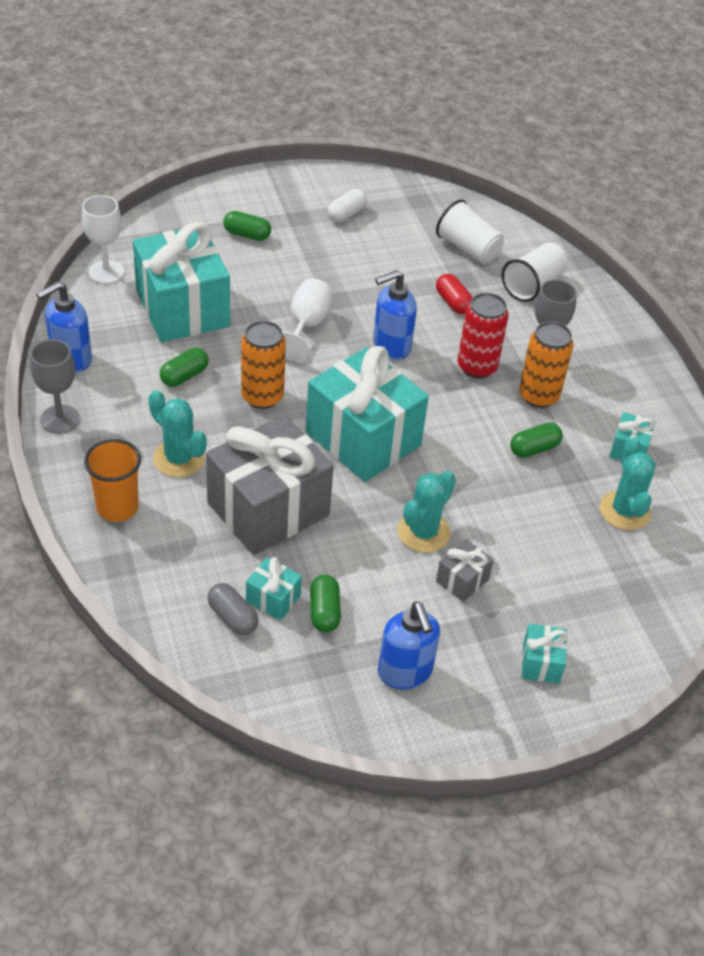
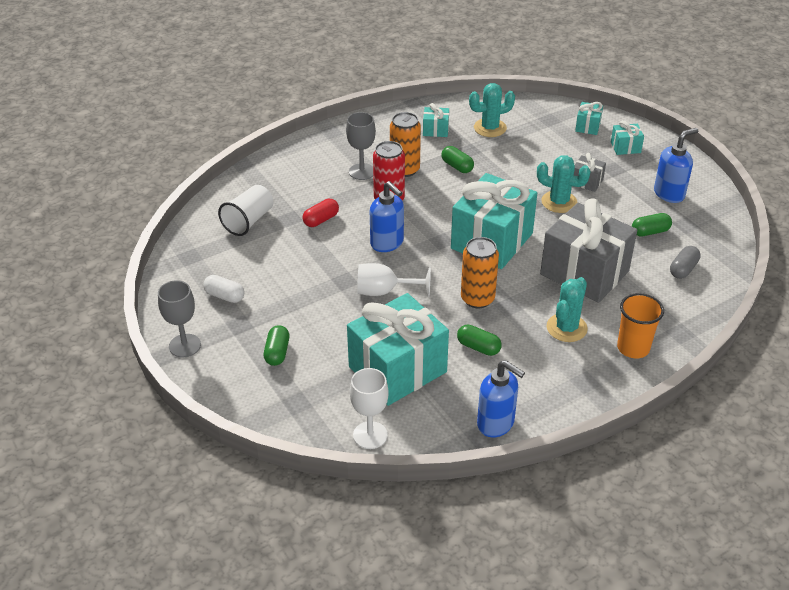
camera: 100 degrees left, 5 degrees down
(60, 419) = (567, 408): grey goblet -> grey goblet (185, 345)
(273, 598) = (656, 255): turquoise gift -> turquoise gift (587, 126)
(533, 285) = (283, 184): white cup -> none

